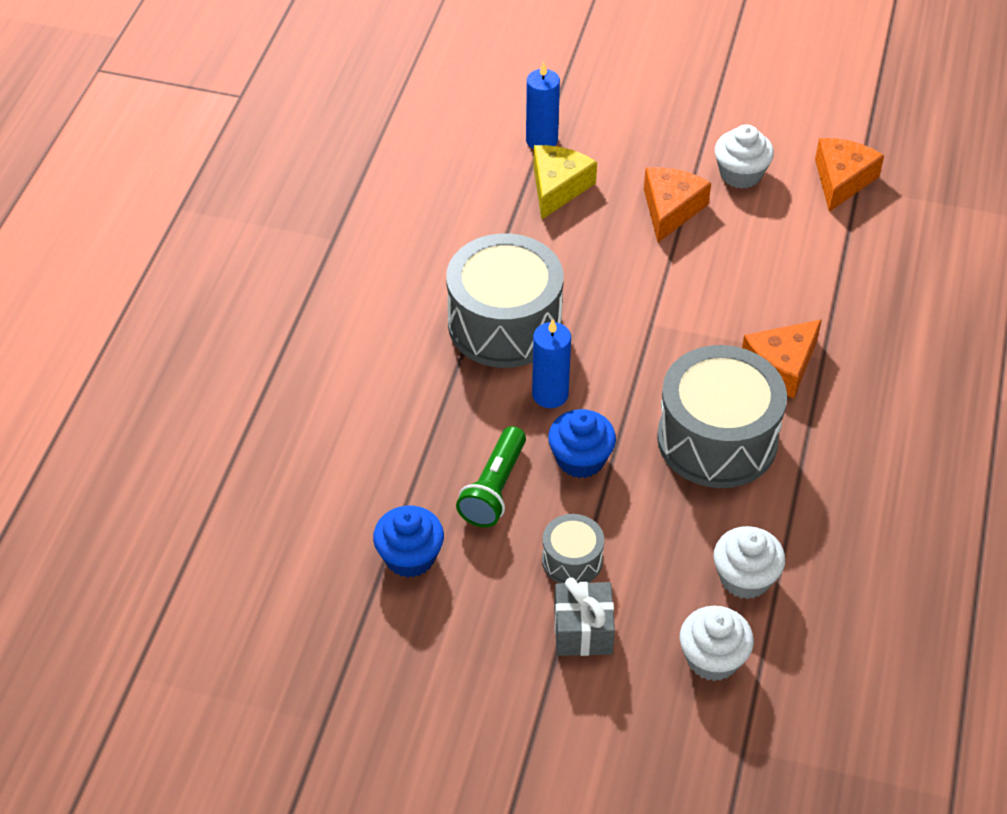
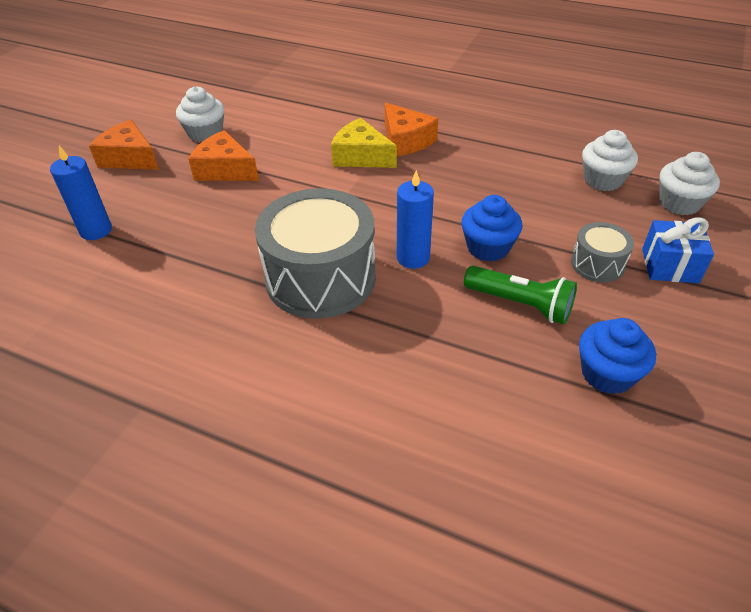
camera: 80 degrees left, 5 degrees down
(558, 187) = (163, 227): yellow cheese -> yellow cheese (361, 156)
(583, 631) = (670, 266): grey gift -> blue gift
(717, 439) = (472, 176): grey drum -> none
(842, 180) = (236, 95): orange cheese -> orange cheese (129, 158)

